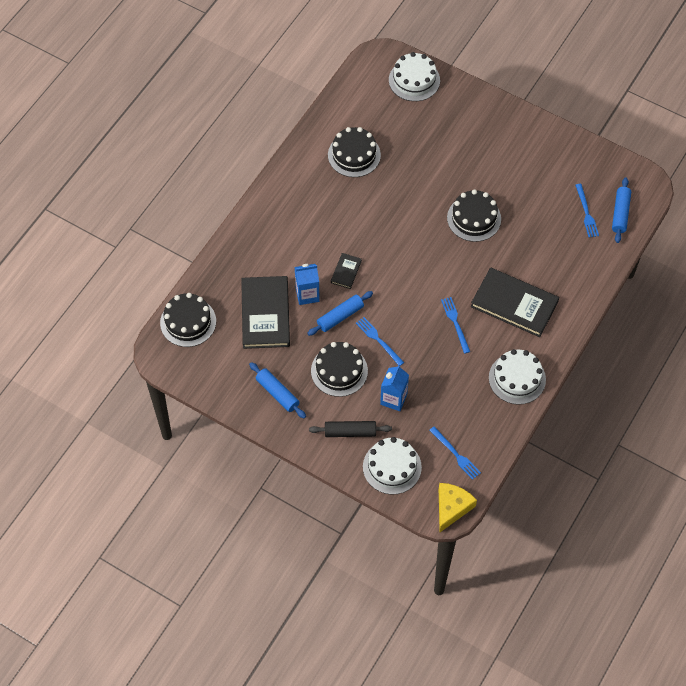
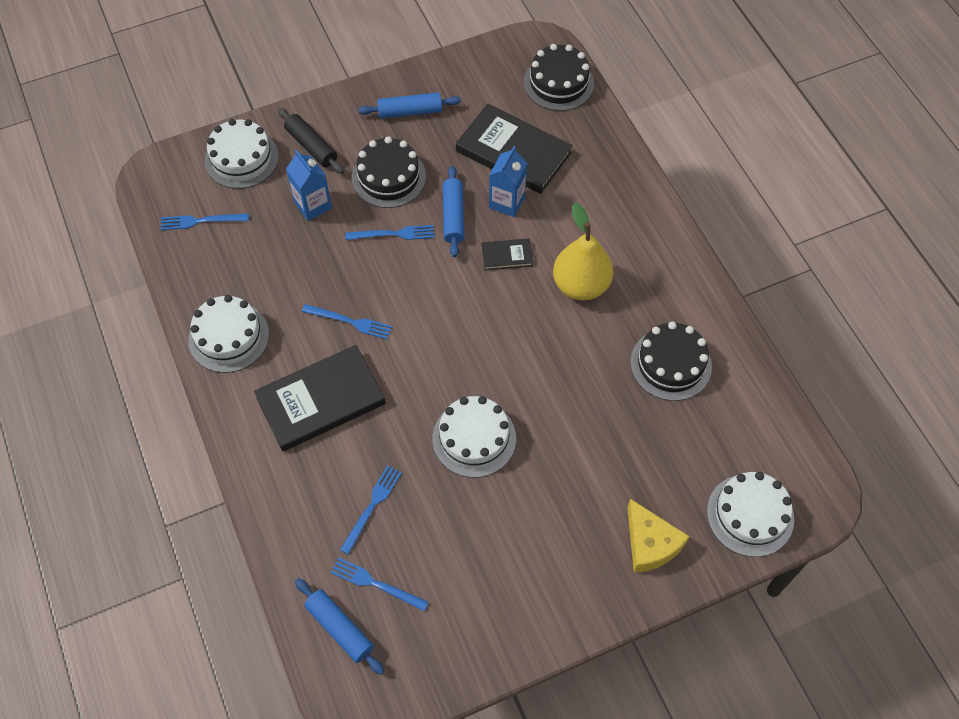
camera: 125 degrees right, 0 degrees up
(337, 223) = (580, 285): none -> yellow pear
(346, 271) = (507, 255): black book -> black book turned 60 degrees counterclockwise
(350, 432) = (311, 146): black rolling pin -> black rolling pin turned 75 degrees counterclockwise
(452, 507) = (151, 182): yellow cheese -> yellow cheese (650, 544)
(474, 218) = (474, 438): black cake -> white cake
(550, 240) = (372, 506): none -> blue fork

